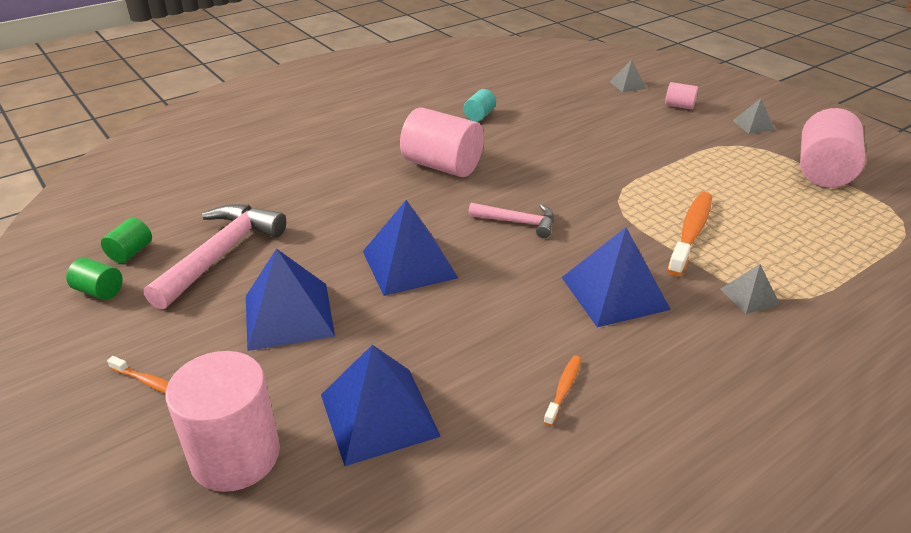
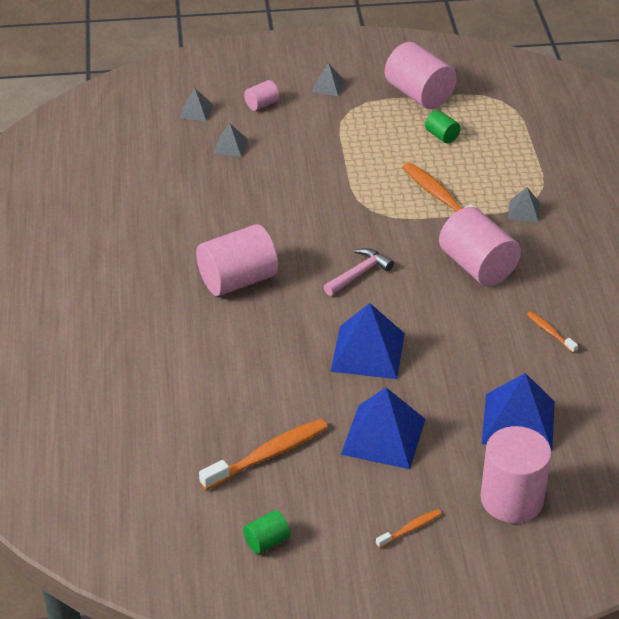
camera: 60 degrees left, 5 degrees up
(130, 252) = (220, 512): green cylinder -> green cylinder (441, 136)
(221, 254) = (268, 455): pink hammer -> orange toothbrush
(479, 115) = (167, 222): turquoise cylinder -> none
(606, 110) = (230, 146): none -> grey pyramid
(614, 293) = (477, 266): blue pyramid -> pink cylinder

